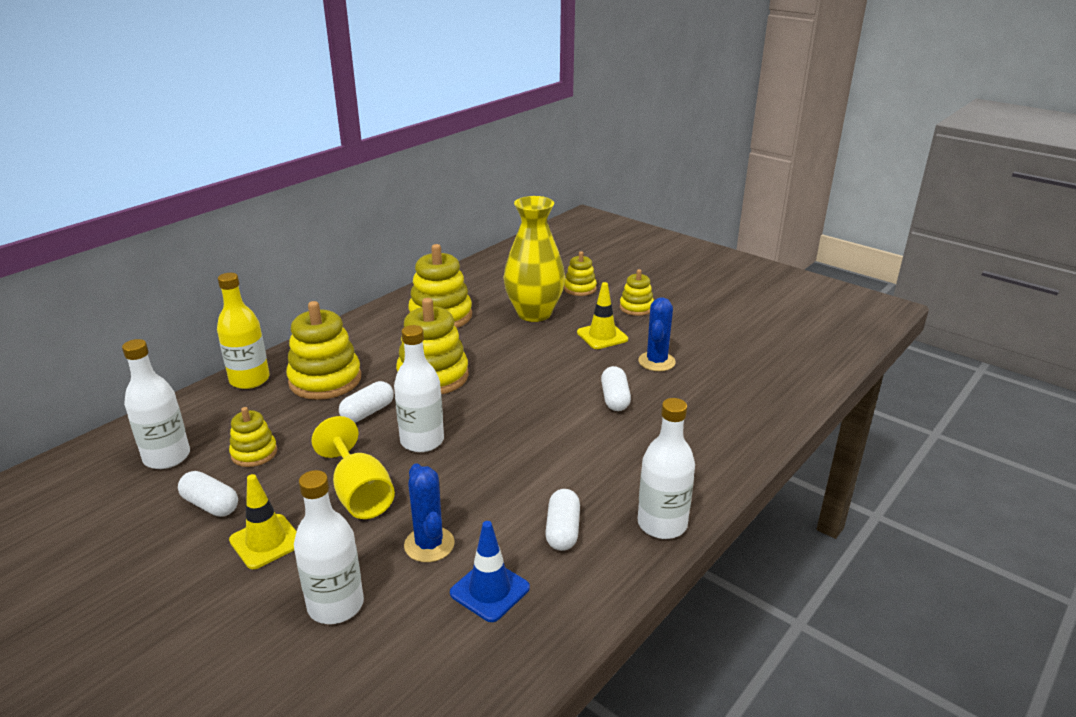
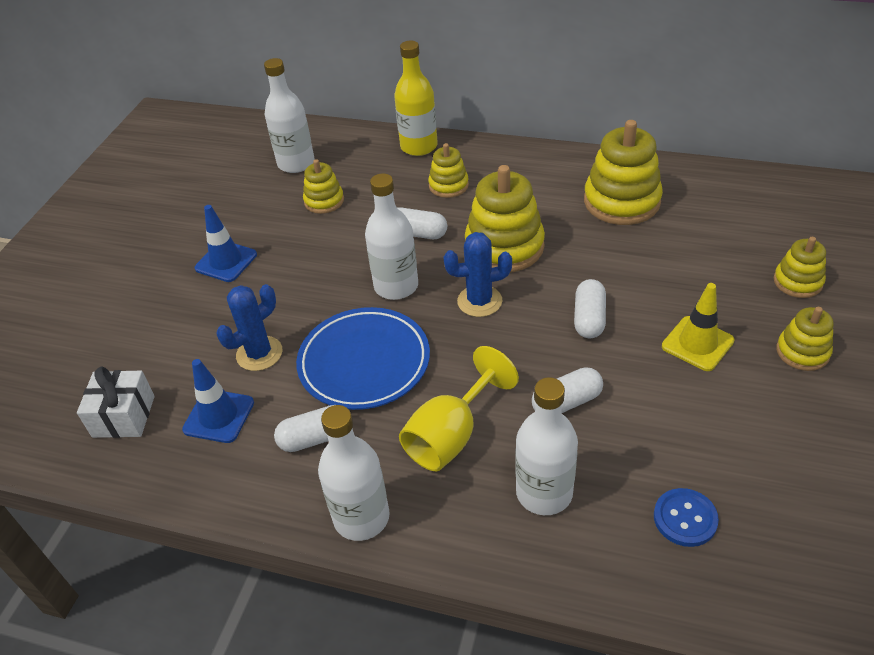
camera: 70 degrees right, 15 degrees up
(210, 505) = (253, 213): white capsule -> white capsule (589, 318)
(266, 541) = (226, 261): yellow traffic cone -> blue traffic cone
(325, 380) = (448, 185): yellow stacking toy -> yellow stacking toy, size x0.55
(336, 605) = (173, 331): white bottle -> white bottle (544, 493)
(359, 494) = (303, 283): yellow goblet -> yellow goblet (451, 435)
(431, 670) = (124, 416): none -> white gift
(497, 481) = (364, 362): none -> blue plate
(534, 313) = (695, 267): yellow vase -> none
(656, 362) = (680, 415): blue cactus -> blue cactus (479, 301)
(735, 387) = (685, 518): none -> blue button

